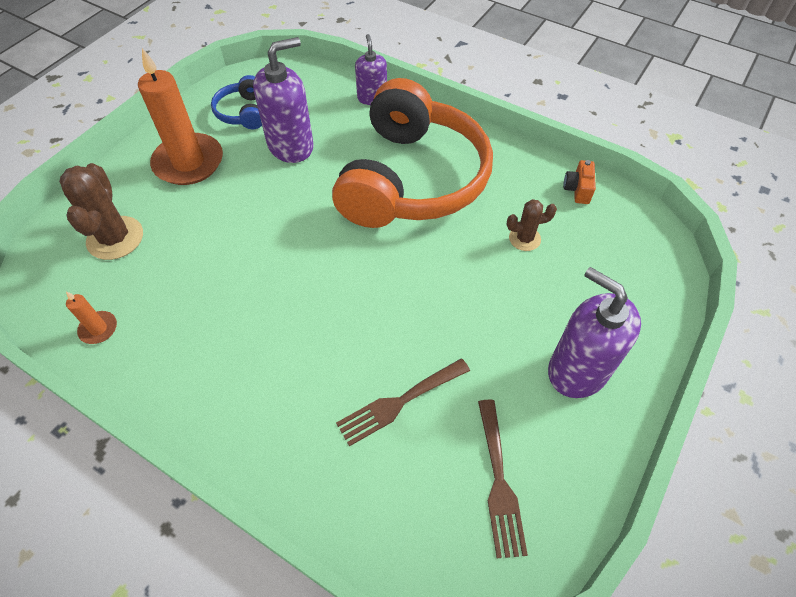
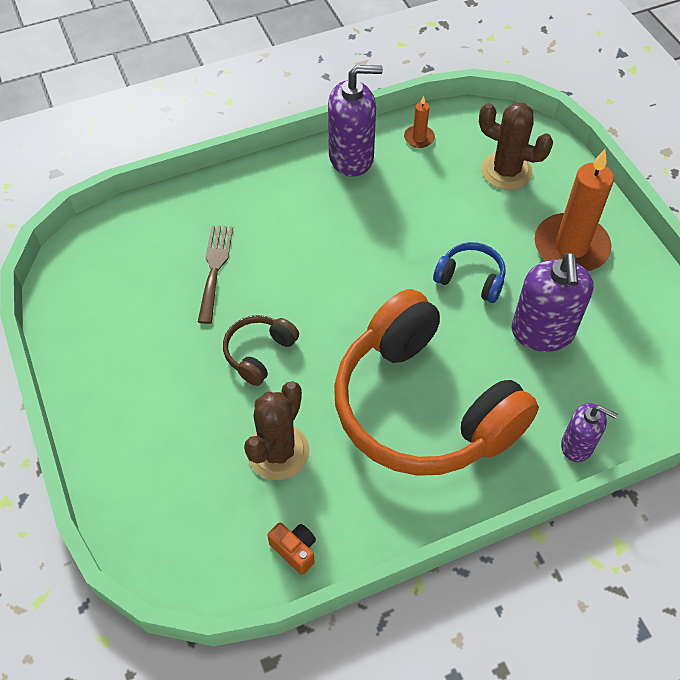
camera: 125 degrees right, 0 degrees up
(243, 112) = (623, 316): blue headphones -> blue headphones (471, 278)
(457, 304) = (259, 353): none -> brown headphones
(499, 483) = (113, 289): brown fork -> none
(524, 238) = (278, 452): brown cactus -> brown cactus, size x1.74
(577, 370) = (133, 393): purple soap dispenser -> purple soap dispenser (351, 158)

